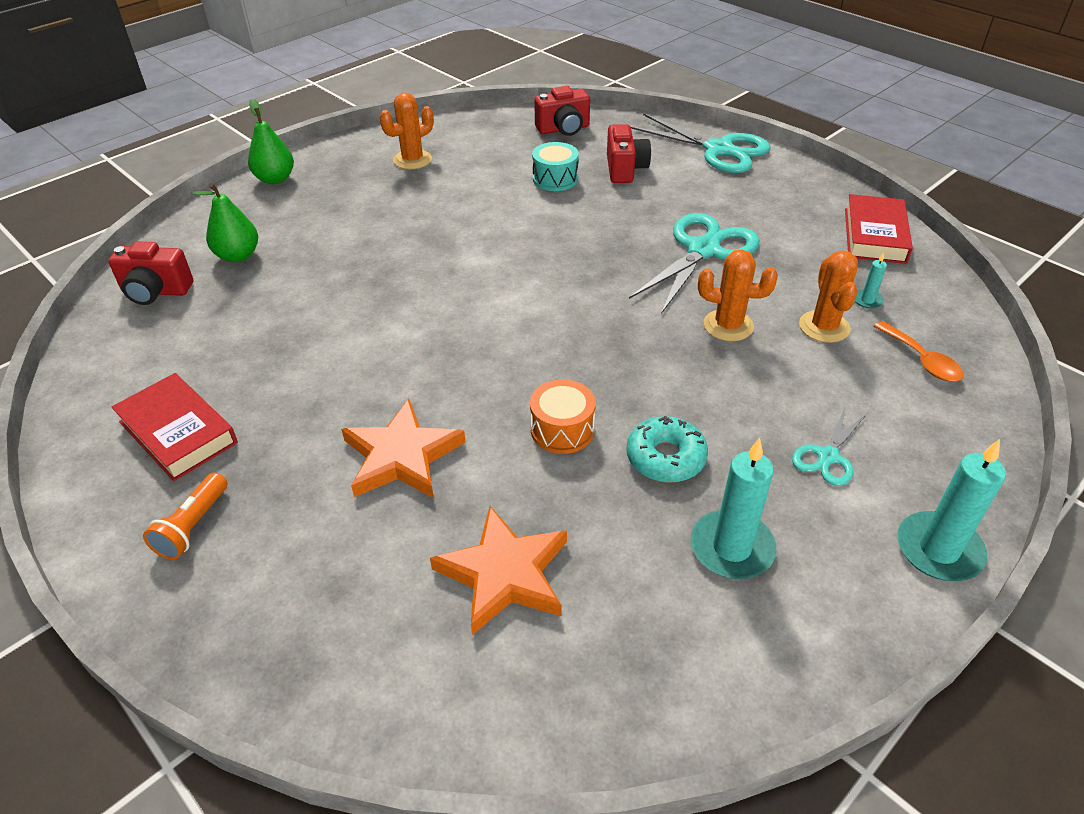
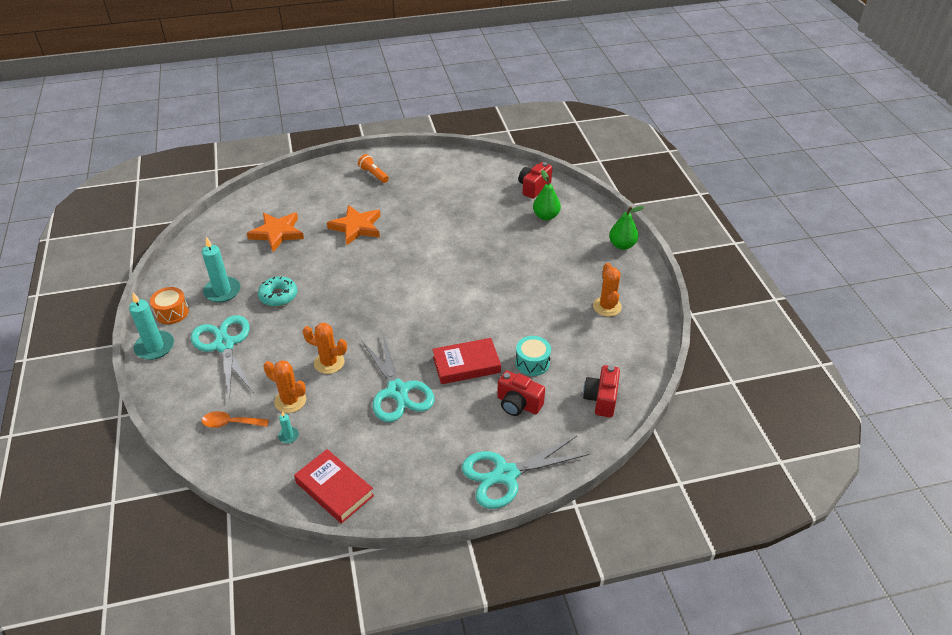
camera: 120 degrees right, 0 degrees up
(178, 432) = (426, 179): red book -> red book (466, 365)
(562, 430) = (324, 274): orange drum -> orange drum (172, 312)
(728, 325) = (329, 363): orange cactus -> orange cactus turned 60 degrees clockwise
(828, 456) = (224, 345): turquoise scissors -> turquoise scissors, size x1.93

